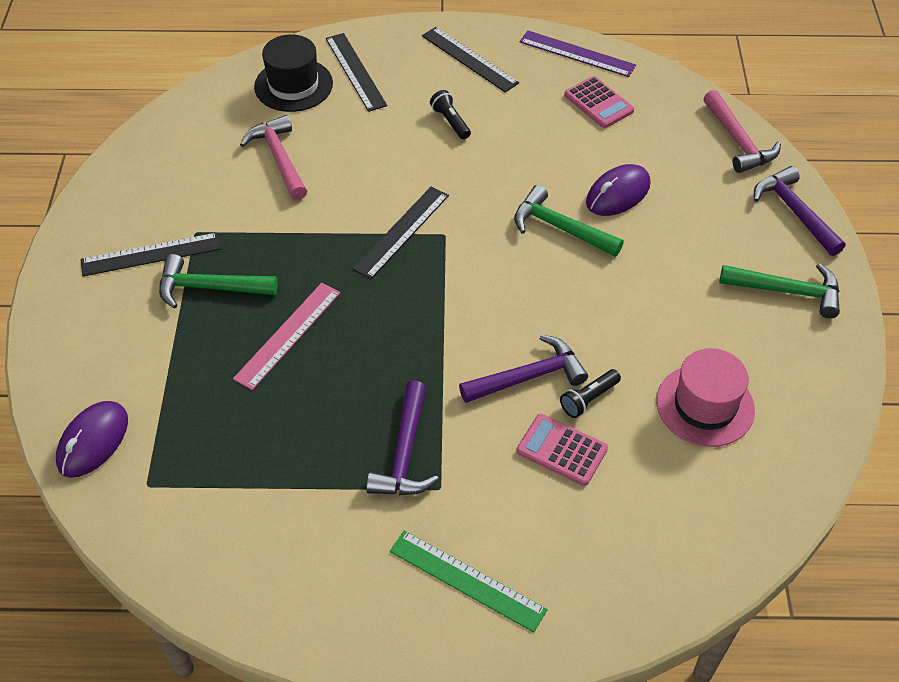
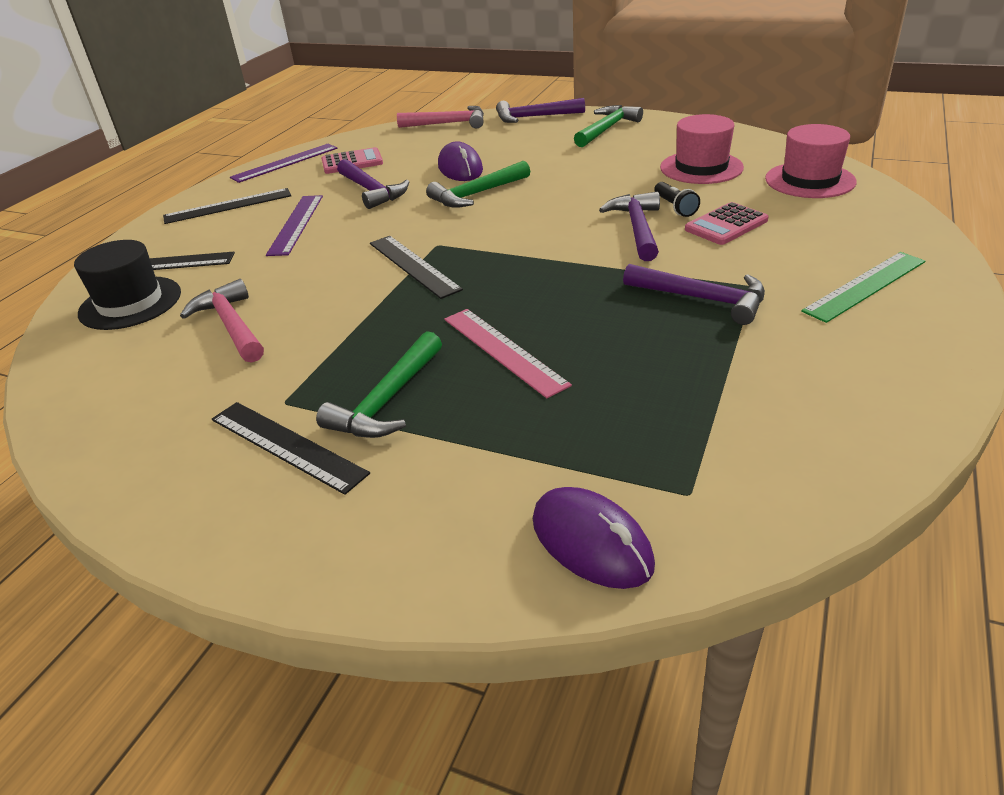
camera: 65 degrees left, 15 degrees down
(151, 254) = (286, 445): black ruler -> black ruler turned 60 degrees counterclockwise
(279, 158) = (231, 325): pink hammer -> pink hammer turned 60 degrees clockwise
(450, 121) = (296, 224): black flashlight -> purple ruler
(537, 145) = (371, 191): none -> purple hammer
(709, 516) = (810, 180): none -> pink hat

